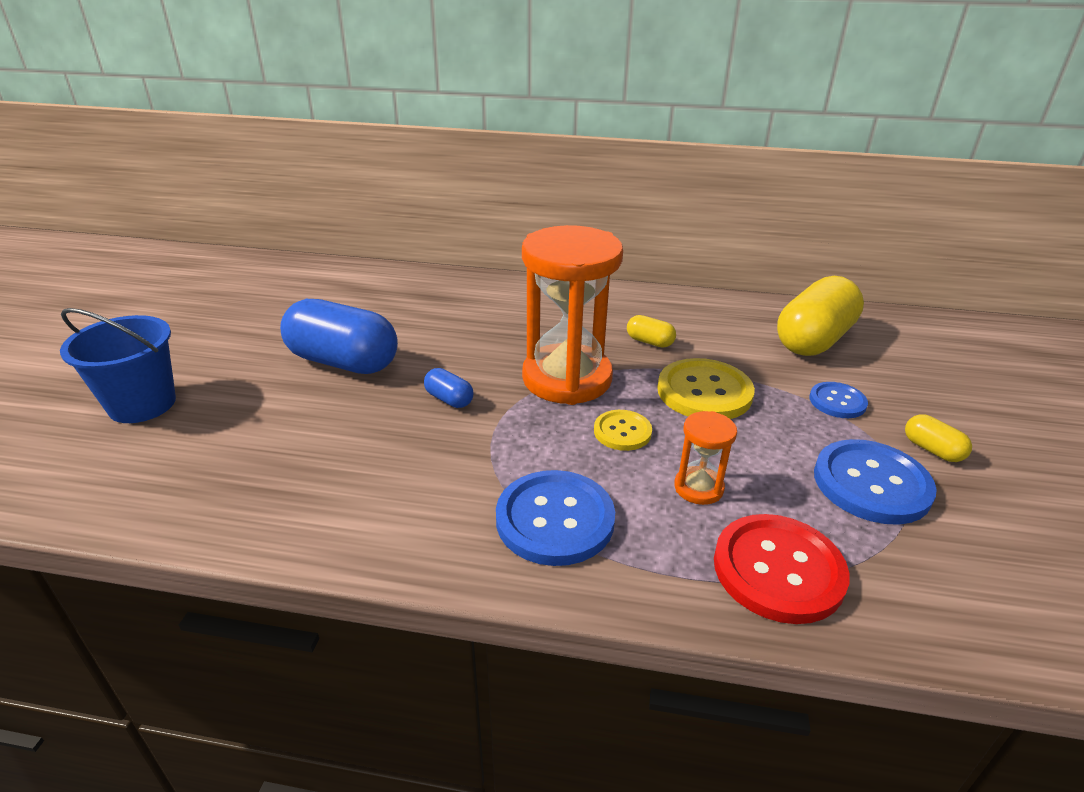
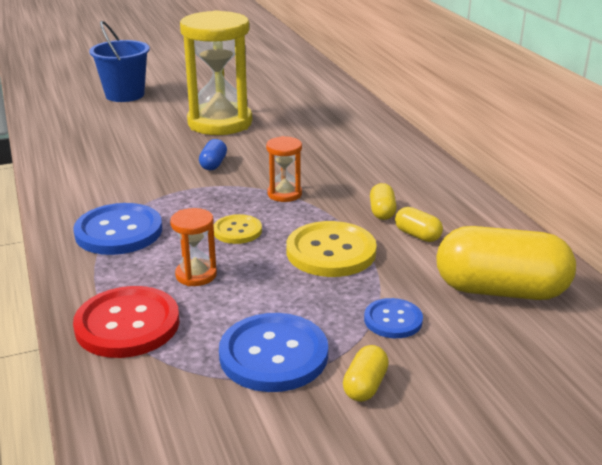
camera: 60 degrees right, 5 degrees down
(343, 362) = (220, 123): blue capsule -> yellow hourglass
(567, 378) = (284, 194): orange hourglass -> orange hourglass, size x0.45
(704, 341) = (417, 235): none -> yellow capsule

